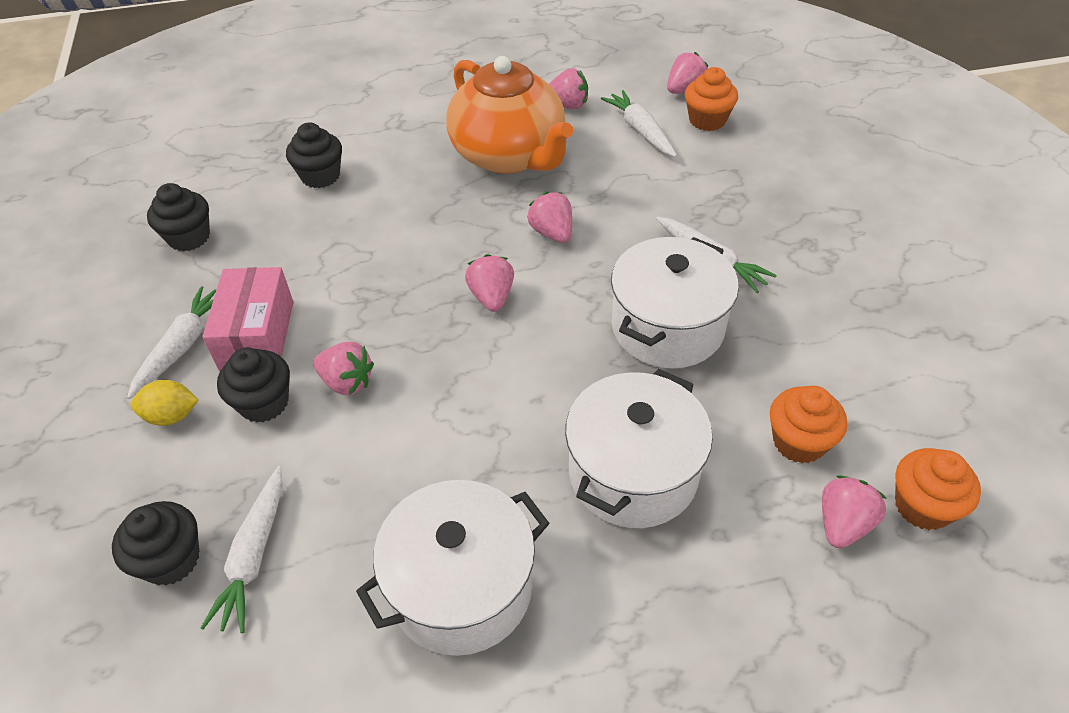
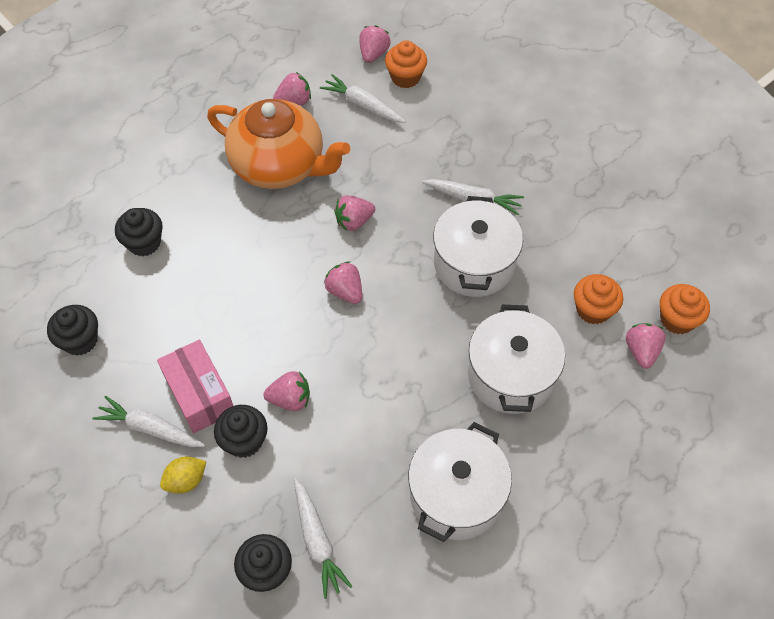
camera: 30 degrees left, 10 degrees up
(182, 347) = (150, 428): white carrot -> white carrot turned 60 degrees counterclockwise
(552, 233) = (354, 221): pink strawberry -> pink strawberry turned 60 degrees counterclockwise

